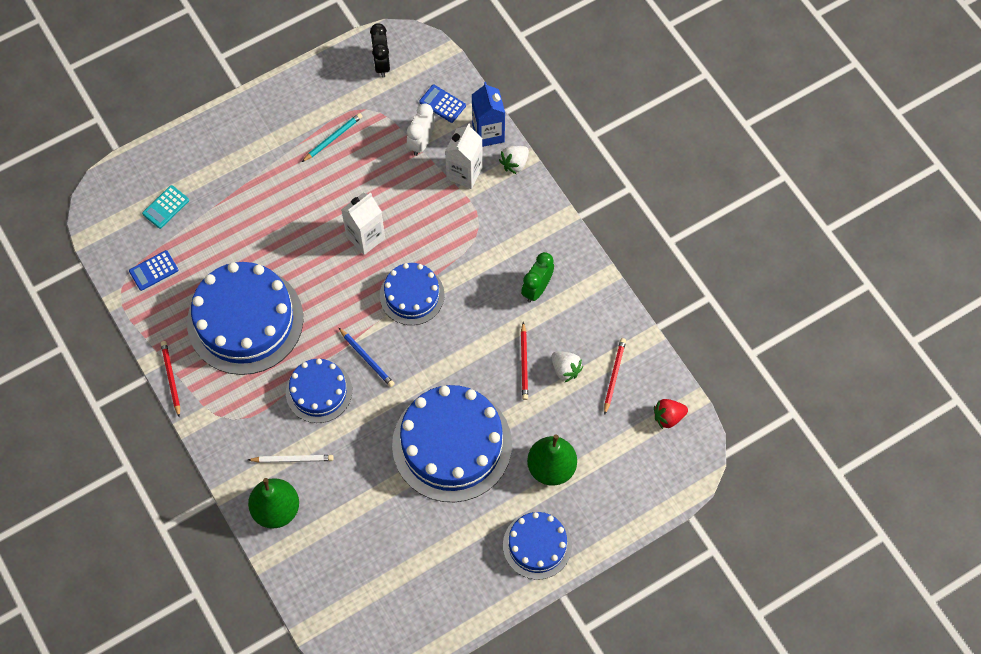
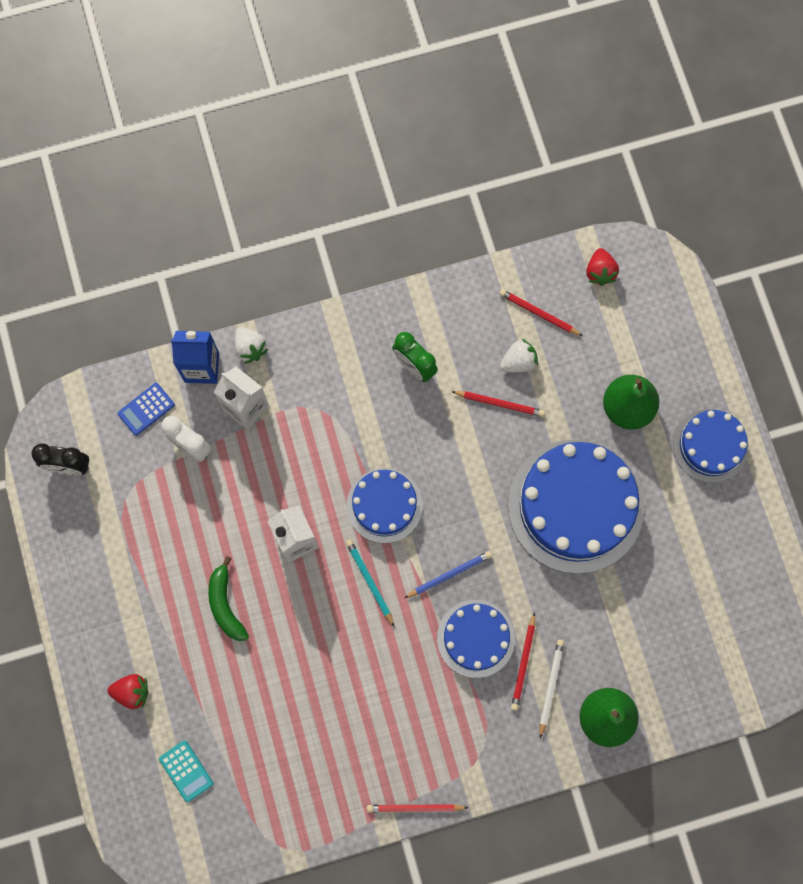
camera: 75 degrees left, 10 degrees up
(153, 270) = (268, 802): blue calculator -> none
(218, 154) = (132, 692): none -> red strawberry
(245, 320) = (364, 704): blue cake -> none
(301, 200) = (225, 604): none -> green banana
(307, 433) = (523, 663): none -> red pencil
(333, 138) = (153, 548): turquoise pencil -> turquoise pencil (369, 581)

